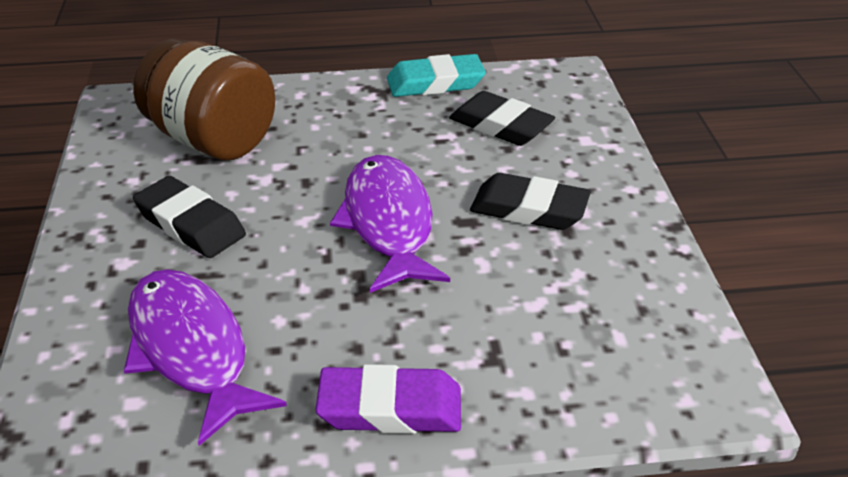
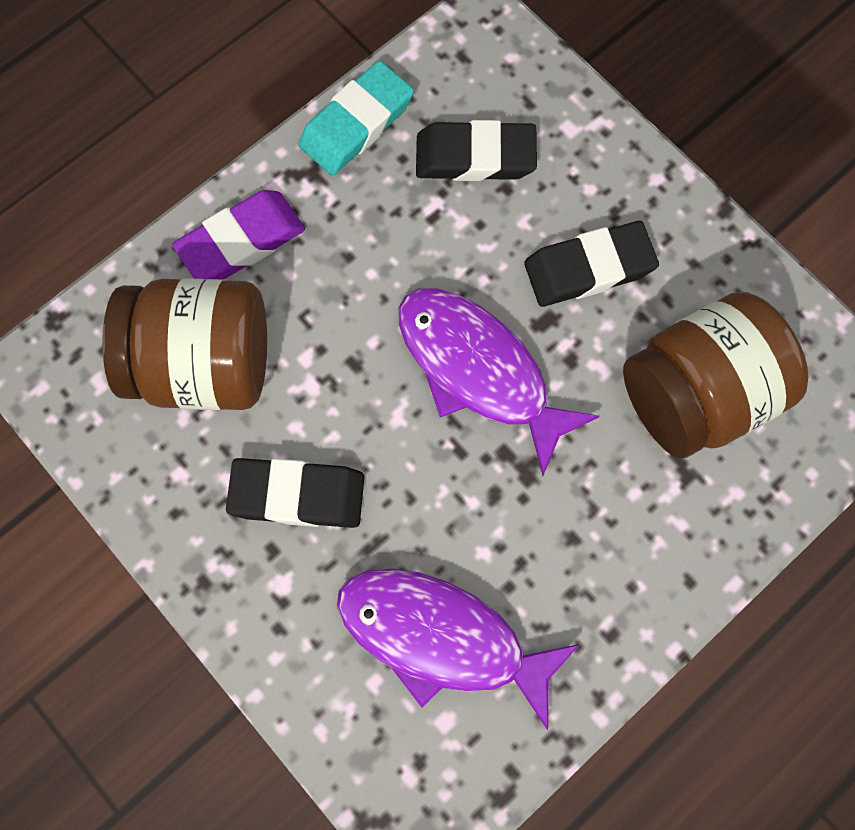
camera: 35 degrees left, 35 degrees up
(390, 408) = (649, 582): purple eraser -> purple eraser (241, 242)
(550, 315) = (697, 394): none -> brown jar

